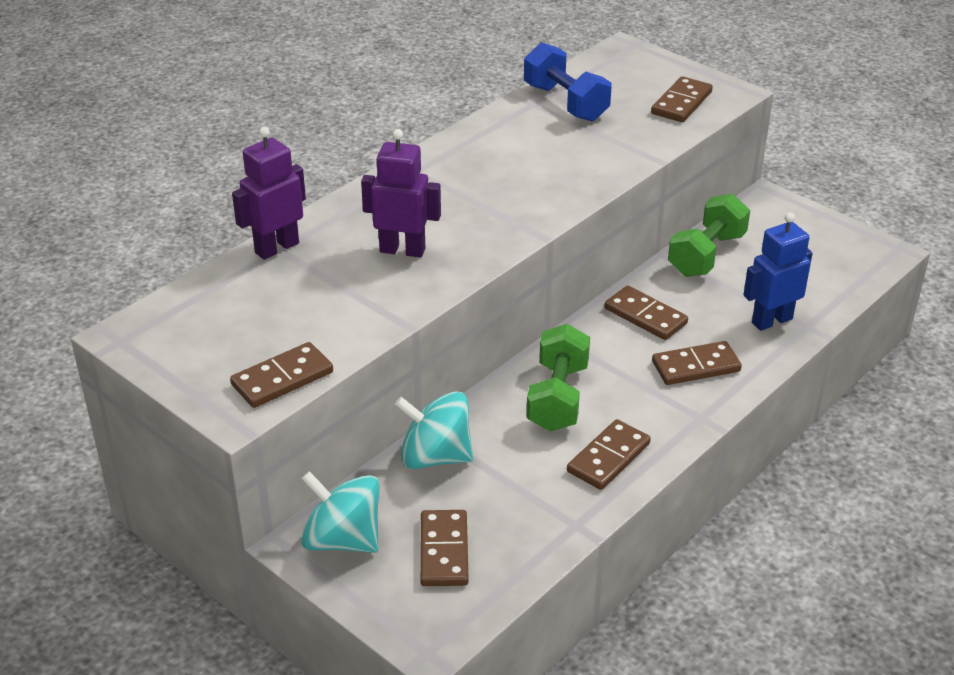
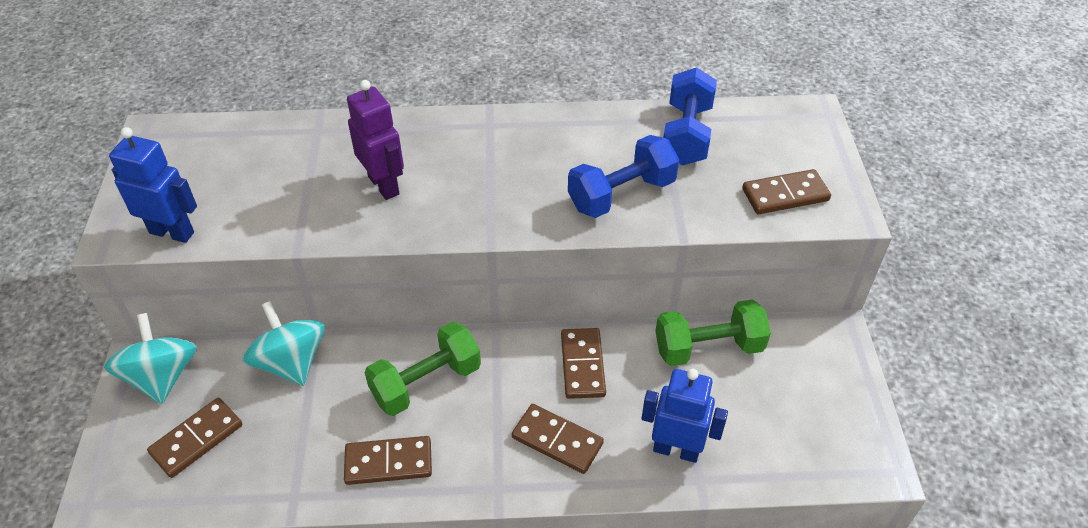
camera: 45 degrees right, 10 degrees up
(276, 248) = (317, 128): purple robot -> none
(282, 379) = (172, 232): brown domino -> blue robot
(581, 159) = (621, 194): none -> blue dumbbell

